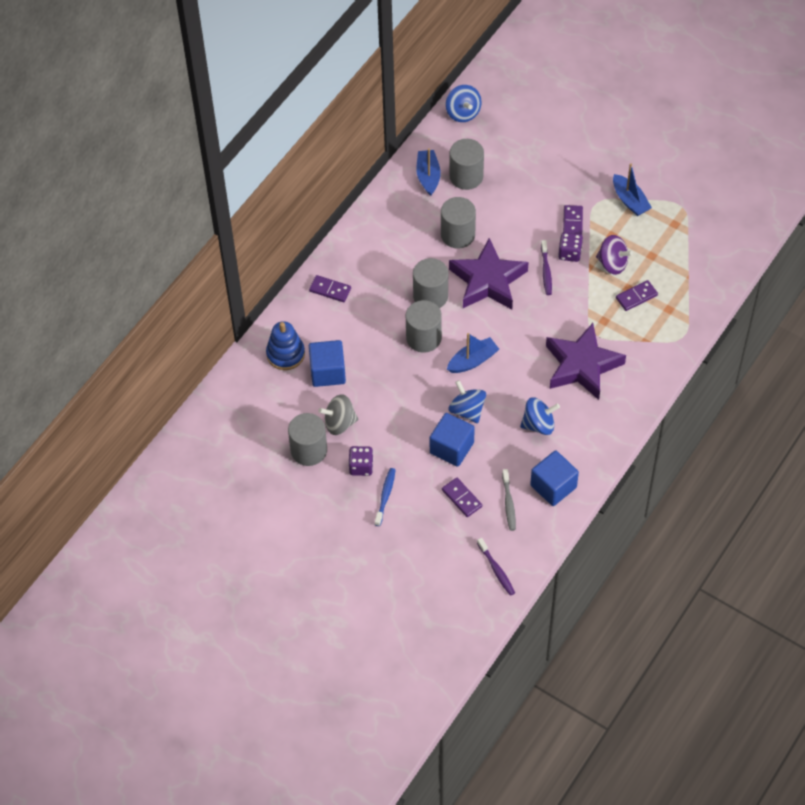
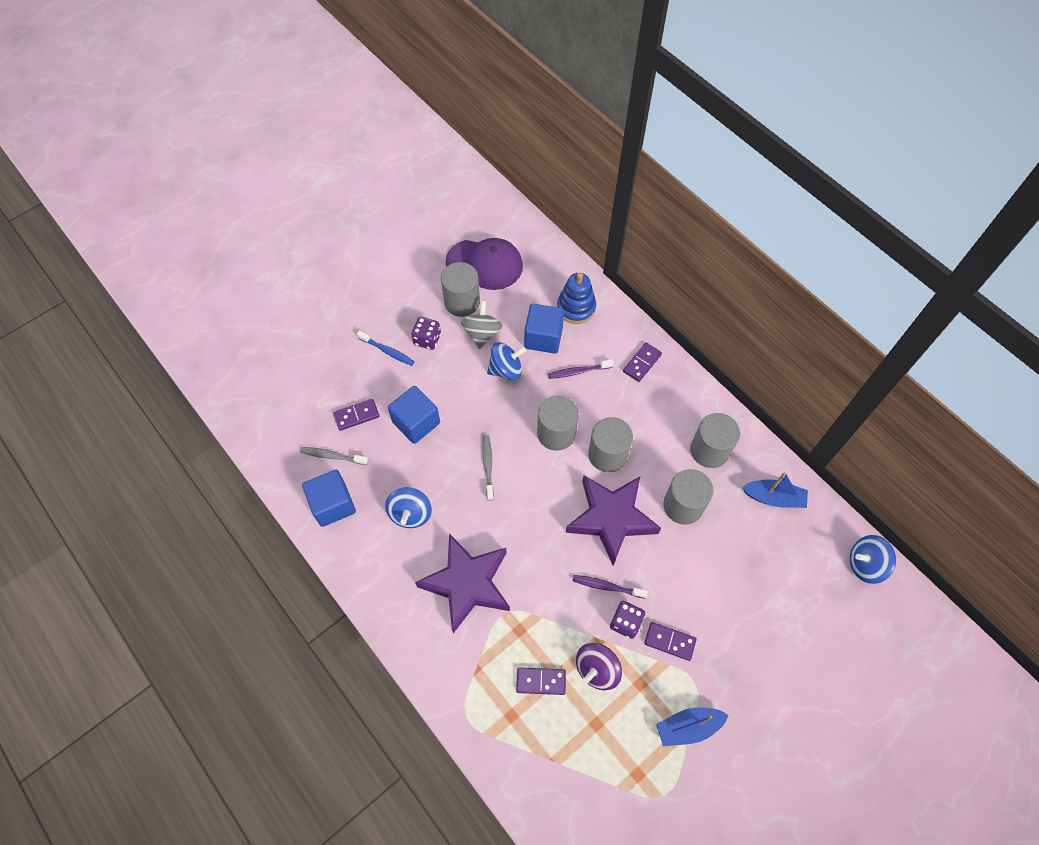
camera: 105 degrees right, 5 degrees up
(257, 444) = (484, 264): none -> purple cap
(466, 176) = (765, 539): grey cylinder -> grey cylinder (709, 450)
(467, 410) = (454, 449): blue spinning top -> blue spinning top (506, 369)
(473, 361) = (512, 472): blue boat -> none
(473, 380) = (488, 466): none -> grey toothbrush
(496, 570) = (267, 423): purple toothbrush -> purple toothbrush (578, 371)
(636, 297) = (541, 681): purple domino -> purple domino turned 75 degrees counterclockwise

